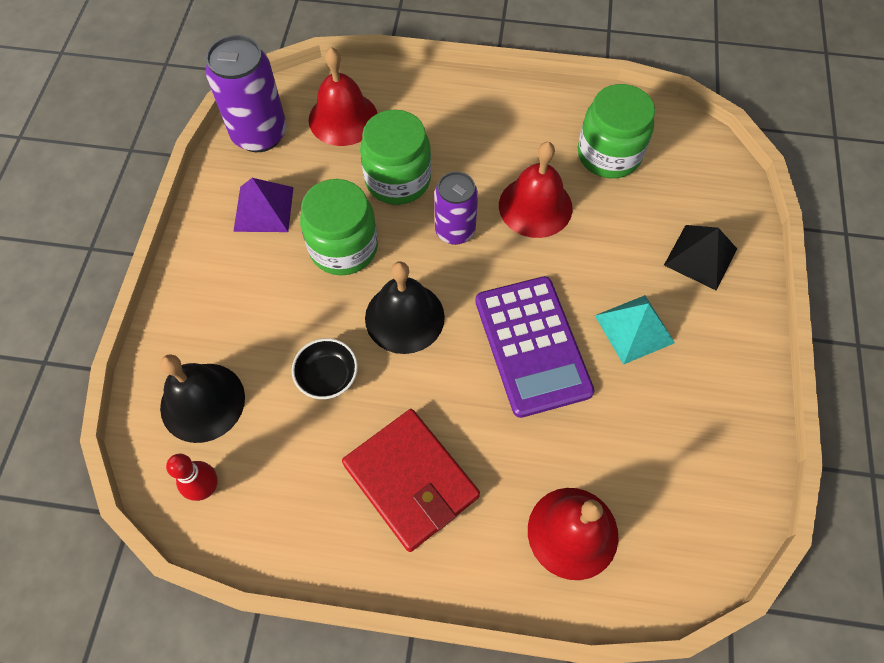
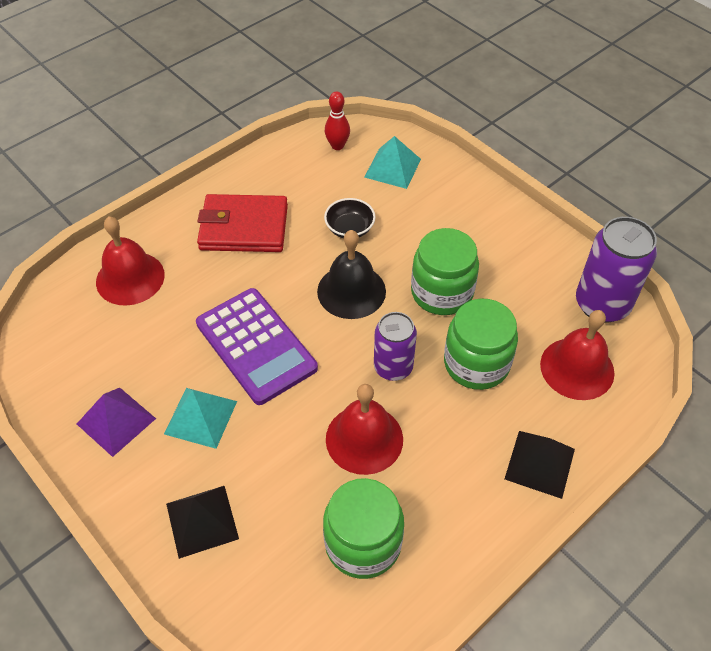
camera: 130 degrees right, 10 degrees down
(202, 402) = (392, 168): black bell -> turquoise pyramid
(264, 209) = (520, 268): purple pyramid -> purple pyramid (116, 421)
(449, 97) = (540, 464): none -> black pyramid
(532, 345) = (256, 346): purple calculator -> purple calculator turned 150 degrees counterclockwise

